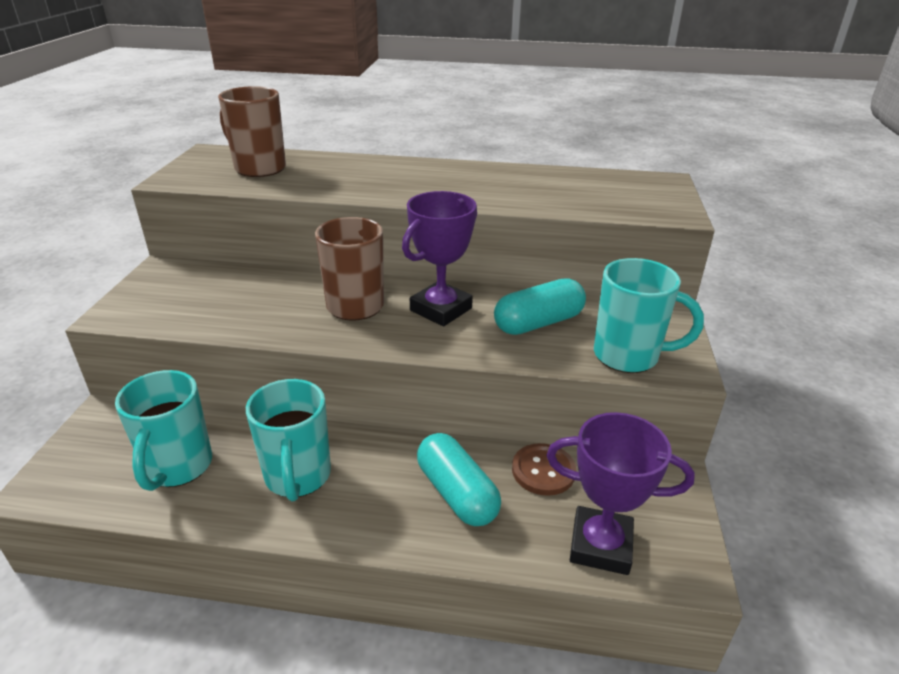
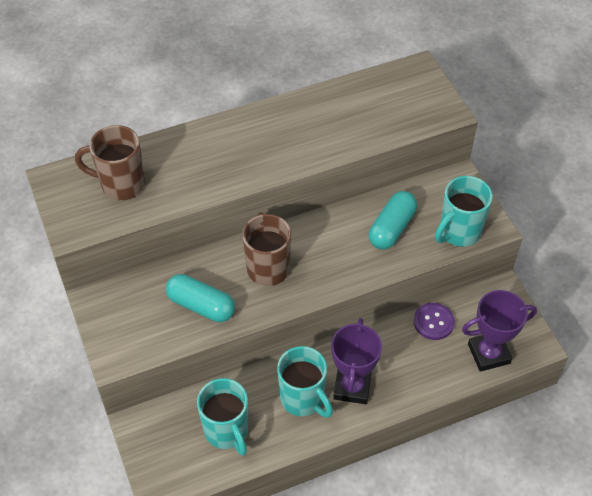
camera: 30 degrees left, 20 degrees up
(441, 309) = (324, 245): purple trophy -> purple trophy (352, 387)
(457, 493) = (398, 361): turquoise capsule -> turquoise capsule (201, 305)
(543, 471) = (433, 322): brown button -> purple button
(628, 356) = (458, 232): turquoise mug -> turquoise mug turned 150 degrees clockwise

